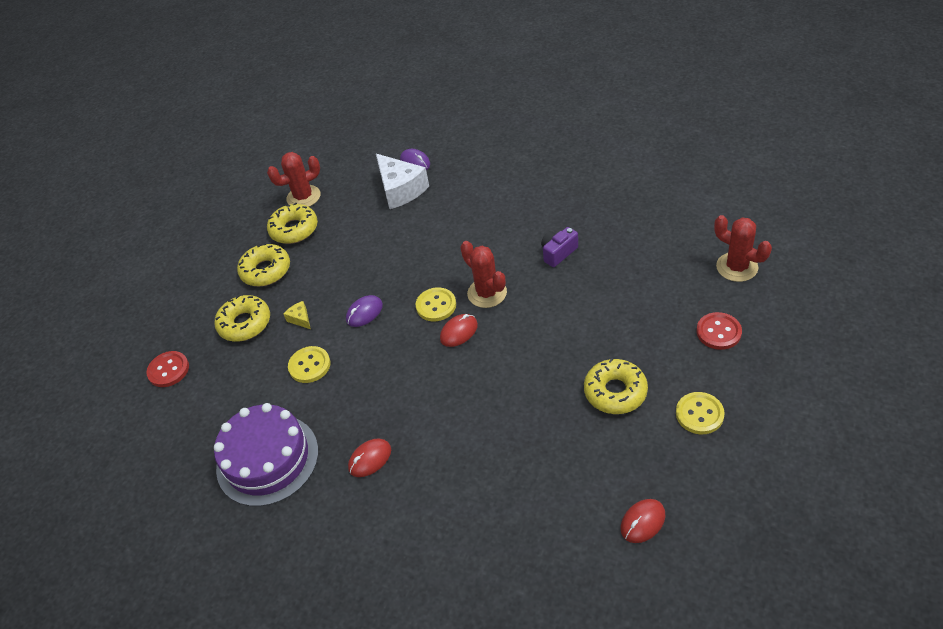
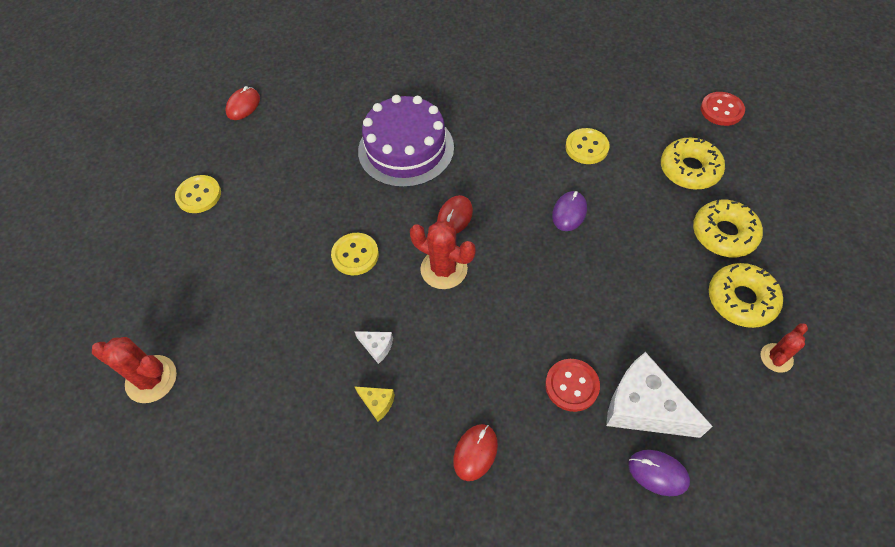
camera: 155 degrees right, 10 degrees up
(267, 459) = (564, 71): purple cake -> purple cake (406, 149)
(300, 319) = (634, 189): yellow cheese -> yellow cheese (377, 403)
(303, 197) = (776, 358): red cactus -> red cactus, size x0.61
(370, 459) = (478, 92): red mouse -> red mouse (475, 452)
(436, 305) = (494, 240): yellow button -> yellow button (355, 255)
(558, 253) = (377, 347): purple camera -> white cheese
(615, 392) = (279, 196): yellow donut -> none
(718, 332) = (178, 284): red button -> red button (572, 385)

